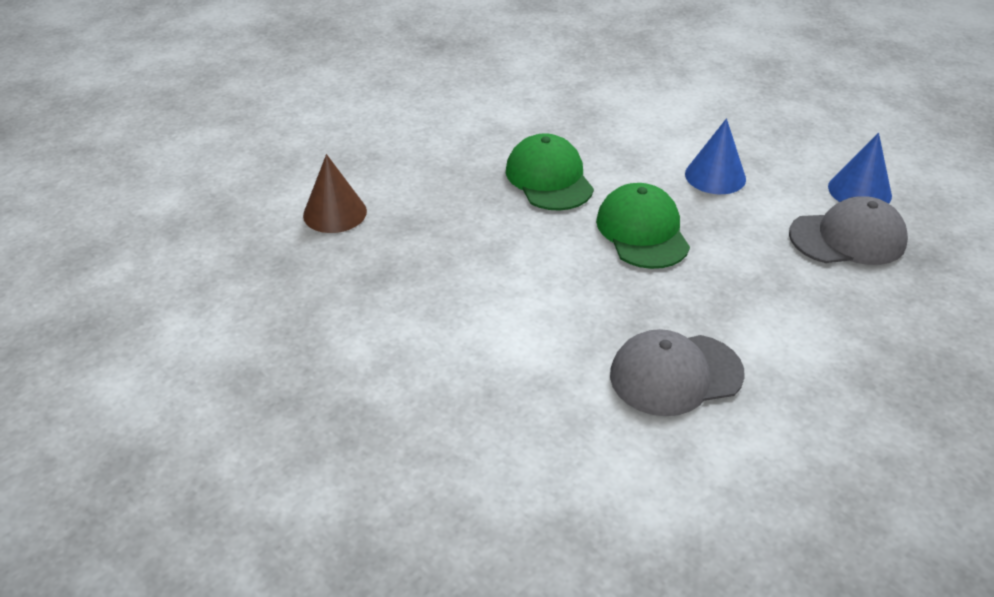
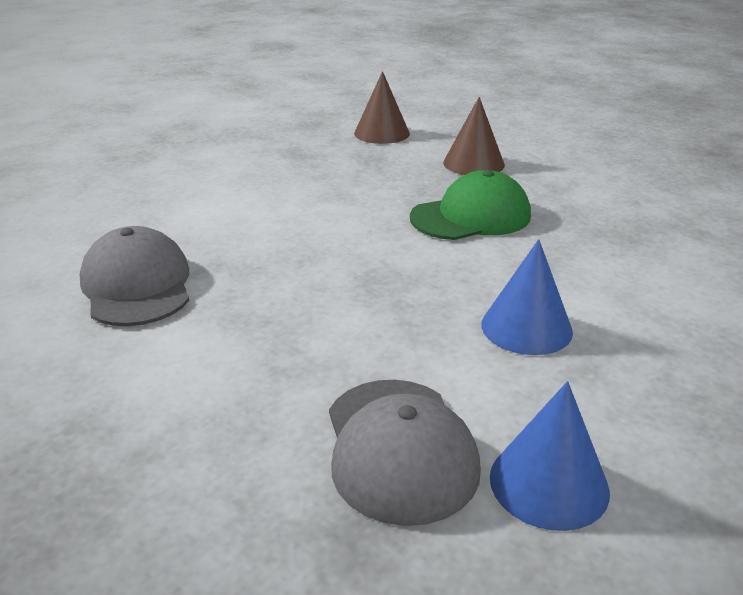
camera: 85 degrees right, 10 degrees down
(435, 163) = (473, 163): none -> brown cone
(642, 231) = (382, 270): green cap -> none

